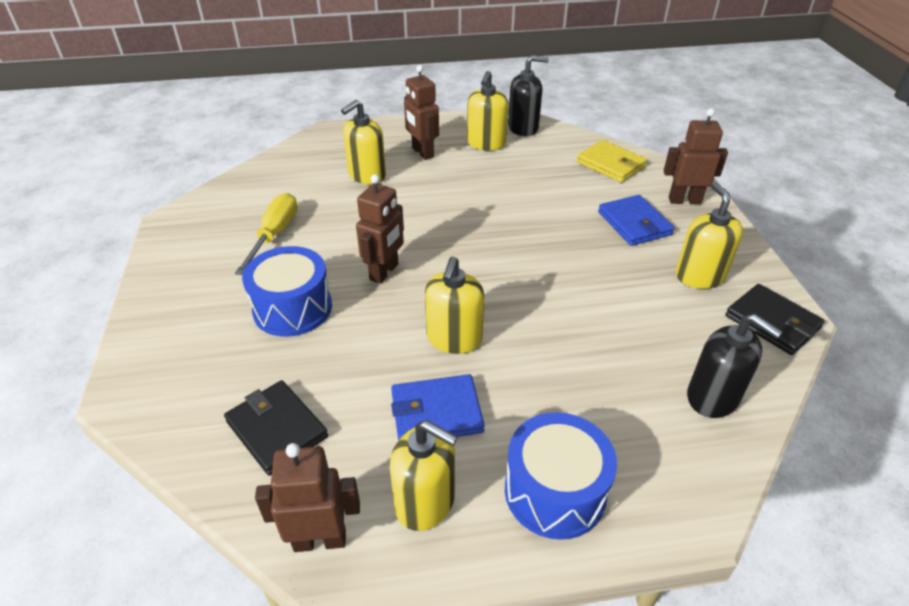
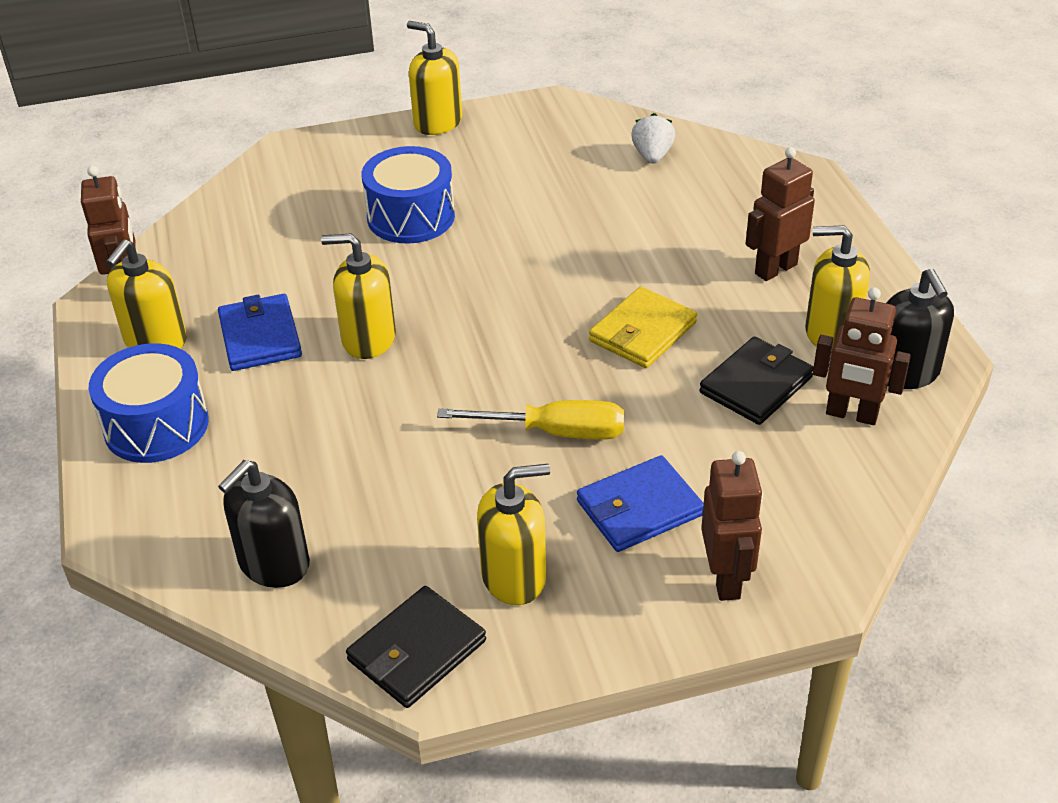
camera: 85 degrees right, 0 degrees up
(275, 182) = (652, 156): none -> white strawberry
(275, 234) = (540, 178): yellow screwdriver -> yellow screwdriver (555, 432)
(277, 429) = (244, 240): black wallet -> black wallet (755, 385)
(367, 175) = (694, 226): yellow soap dispenser -> yellow soap dispenser (437, 122)
(384, 272) = (481, 272): brown robot -> brown robot (851, 415)
(611, 164) = (818, 485): yellow wallet -> yellow wallet (643, 332)

